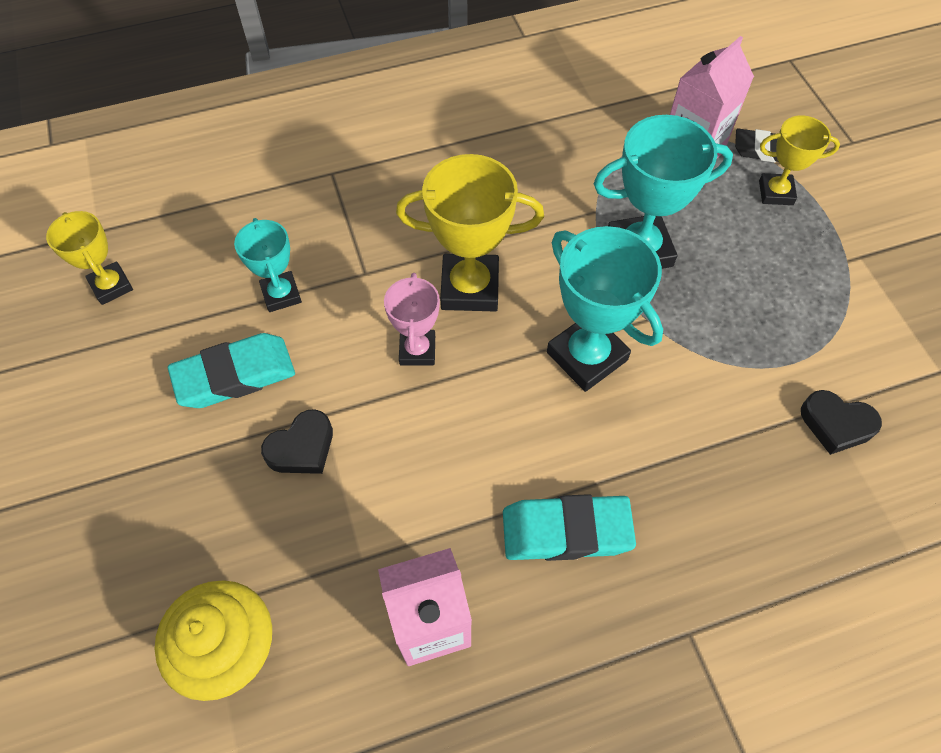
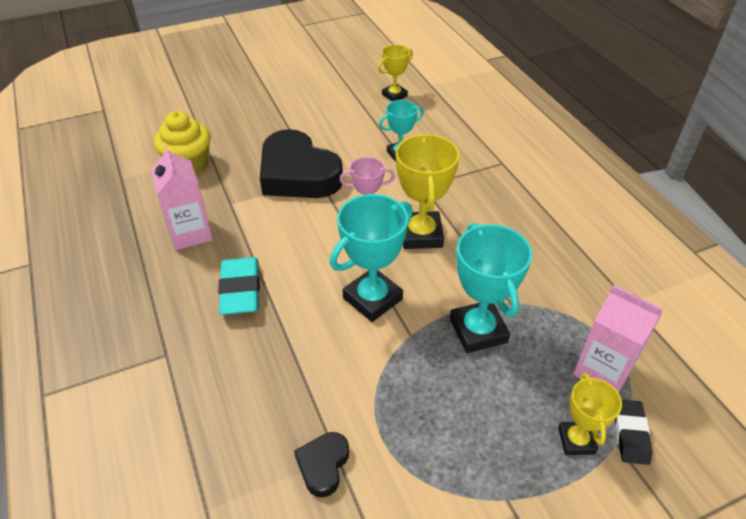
camera: 85 degrees right, 15 degrees down
(235, 375) = (342, 144): turquoise eraser -> none
(302, 448) = (298, 174): black heart -> black heart, size x2.22

